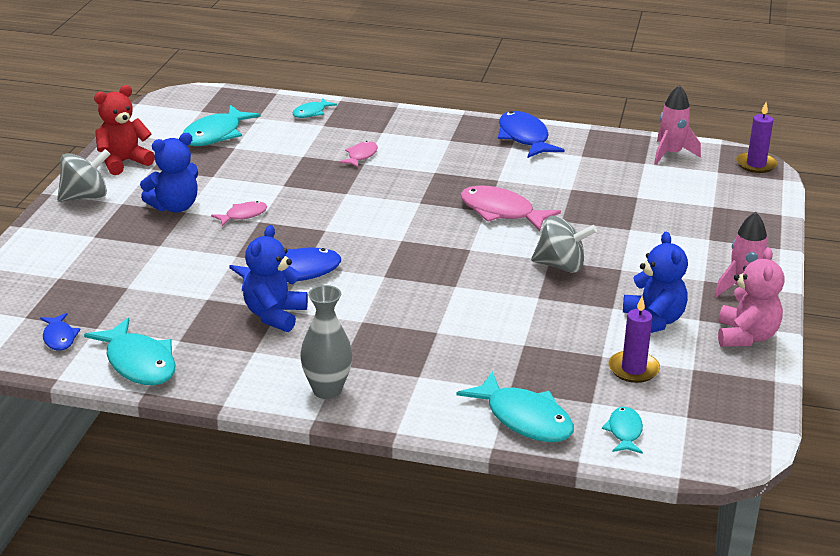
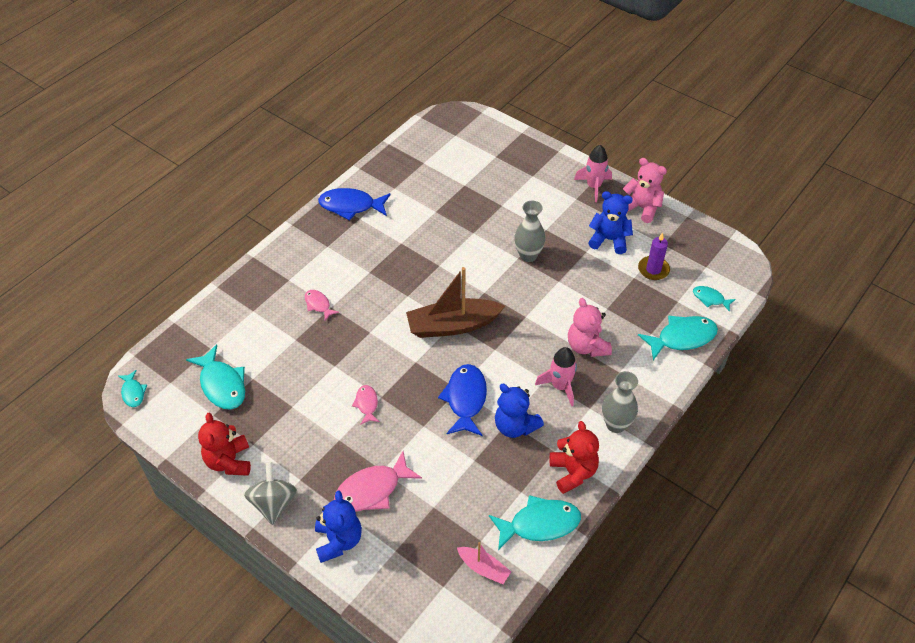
camera: 65 degrees left, 20 degrees up
(59, 338) = (483, 568): blue fish -> pink boat
(175, 207) = (327, 445): blue teddy bear -> blue teddy bear (338, 541)
(229, 372) = (573, 472): none -> red teddy bear
(311, 113) = (226, 311): turquoise fish -> turquoise fish (133, 392)
(398, 240) = (452, 325): none -> brown boat
(443, 341) = (587, 346): none -> pink teddy bear
(501, 212) = (446, 258): pink fish -> pink fish (372, 490)
(561, 266) = (528, 255): grey spinning top -> grey vase
(671, 154) = (420, 145): pink rocket -> pink rocket (560, 386)
(756, 164) = (457, 115): purple candle -> none

